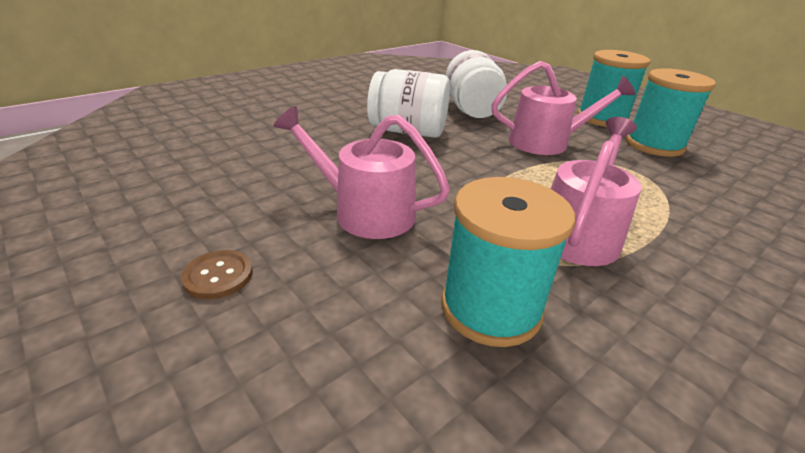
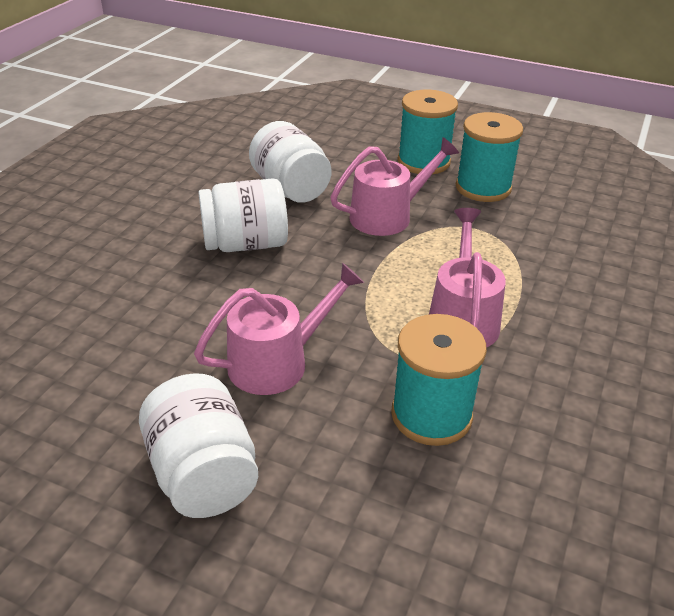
camera: 25 degrees left, 5 degrees up
(218, 276) = (203, 474): brown button -> white jar
(365, 212) = (277, 362): pink watering can -> pink watering can turned 150 degrees clockwise

